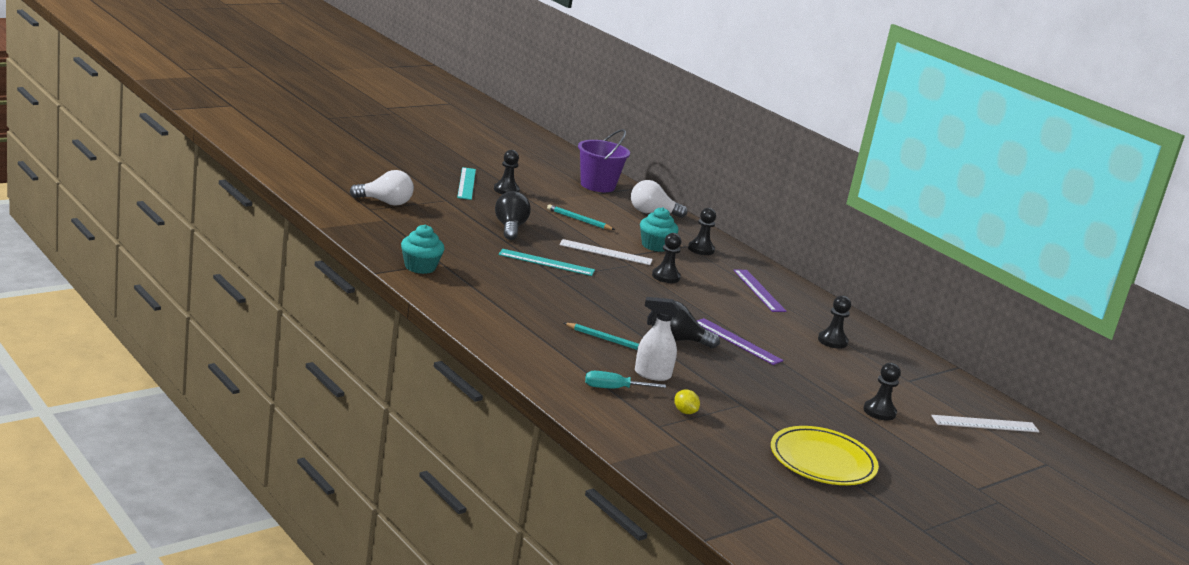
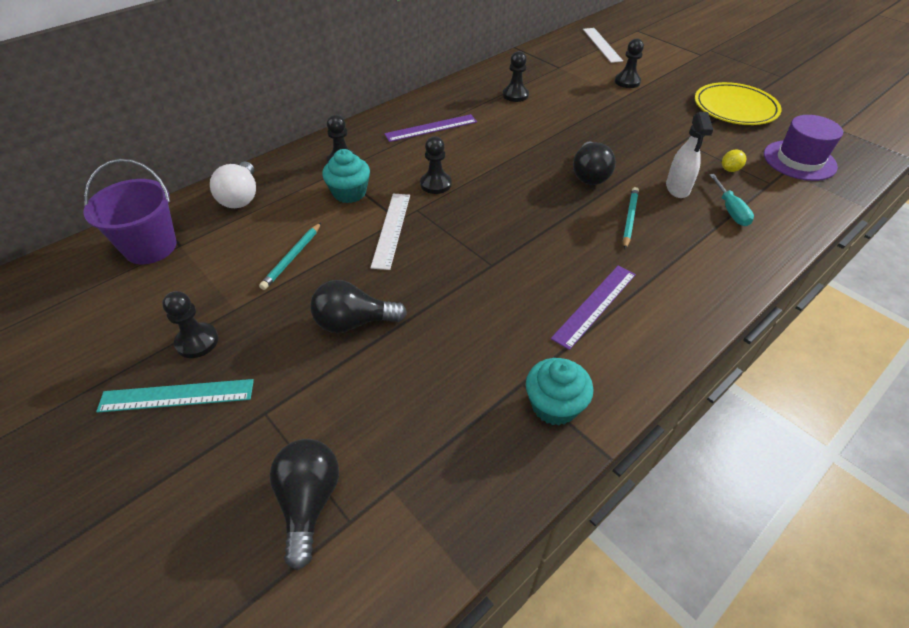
camera: 90 degrees left, 25 degrees up
(385, 202) = (309, 502): white light bulb -> black light bulb
(546, 262) = (454, 277): turquoise ruler -> none
(702, 459) = (799, 160): none -> purple hat
(737, 341) = (560, 141): purple ruler -> purple ruler (595, 305)

